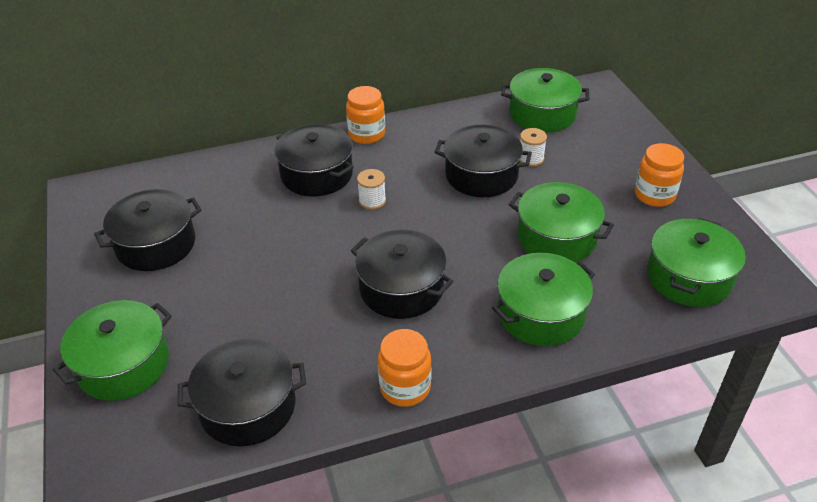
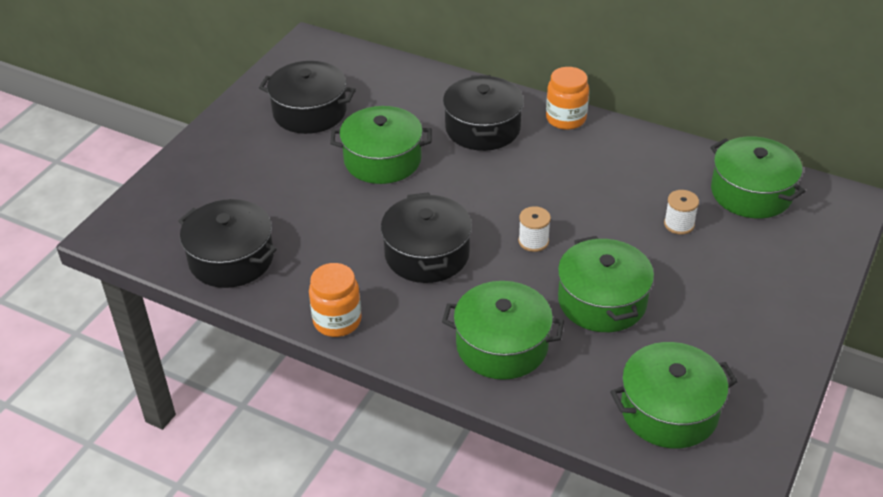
camera: 45 degrees right, 0 degrees up
(123, 365) = (197, 180): green pot -> green pot (382, 160)
(372, 201) = (496, 175): white spool -> white spool (533, 241)
(481, 175) = (613, 210): black pot -> none
(654, 195) = (748, 328): orange jar -> none

